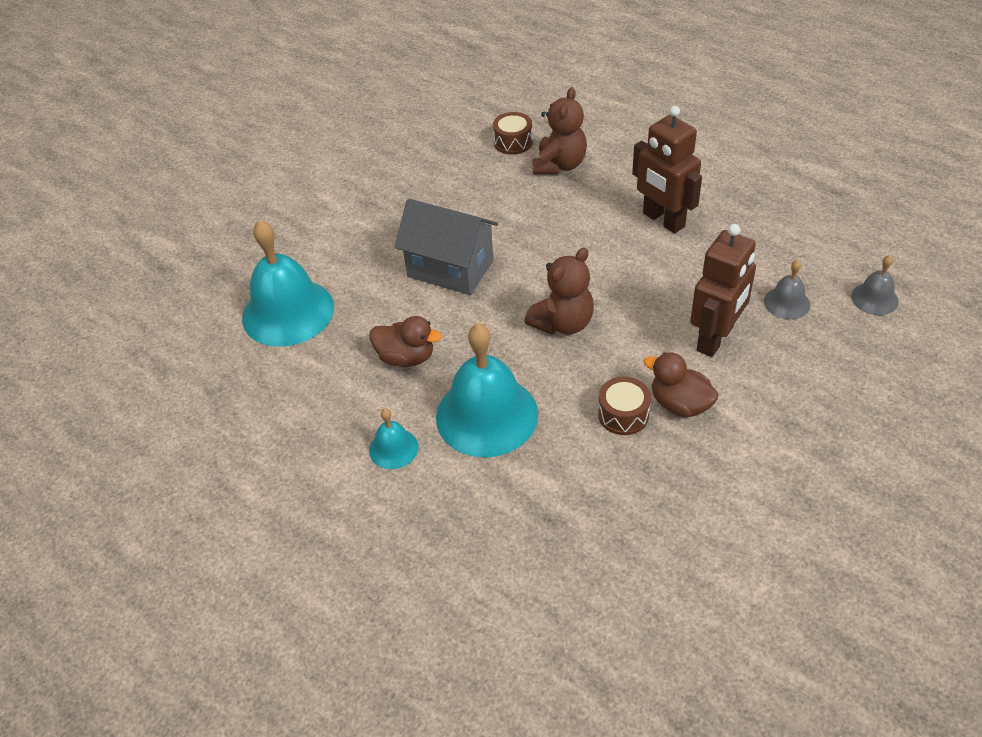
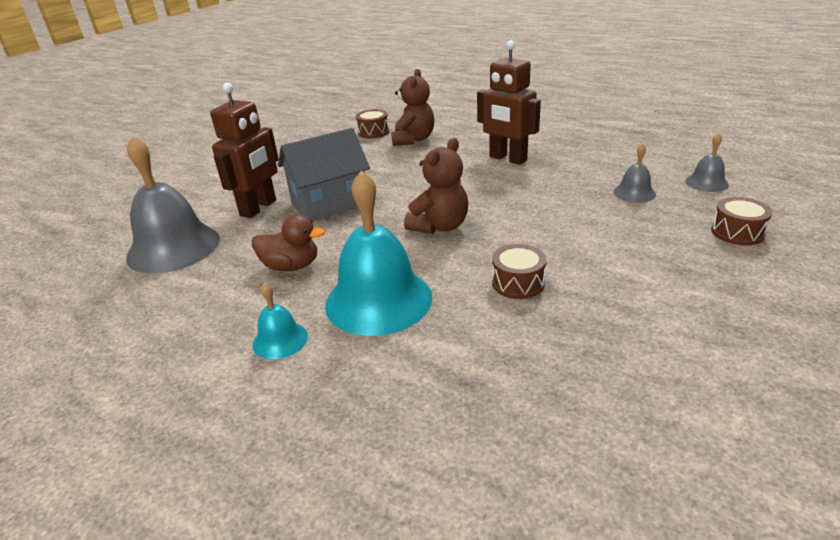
camera: 10 degrees left, 15 degrees down
(288, 312) = (173, 247): turquoise bell -> grey bell
(450, 268) = (329, 204): grey house -> grey house turned 45 degrees counterclockwise
(680, 404) = (570, 269): brown duck -> none
(715, 339) = (583, 221): brown robot -> brown robot (259, 208)
(869, 381) = (737, 232): none -> brown drum

